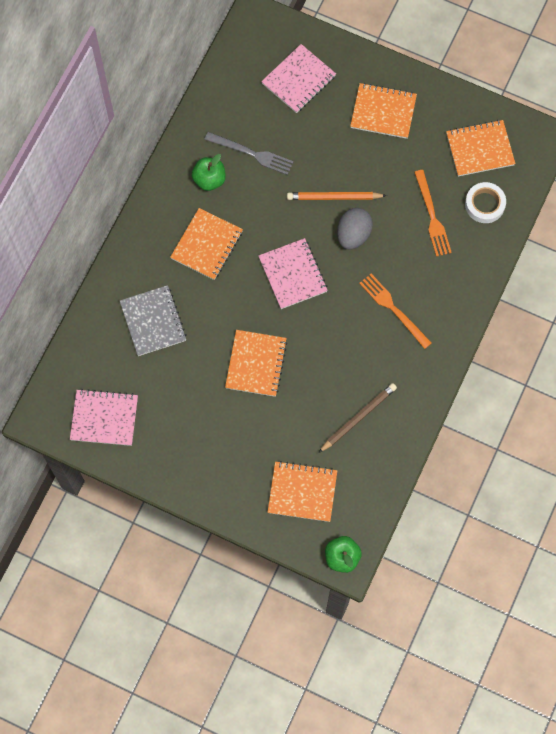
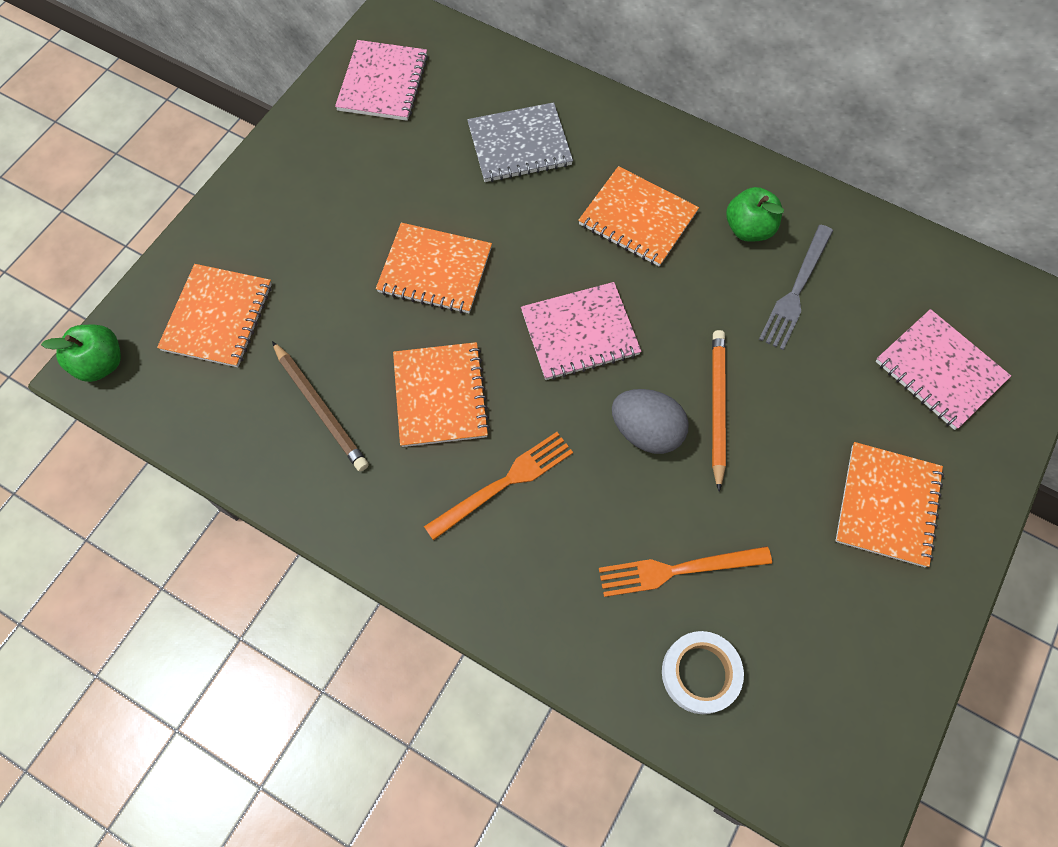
camera: 95 degrees right, 5 degrees down
(480, 149) = (818, 679): orange notebook -> orange notebook (440, 396)

